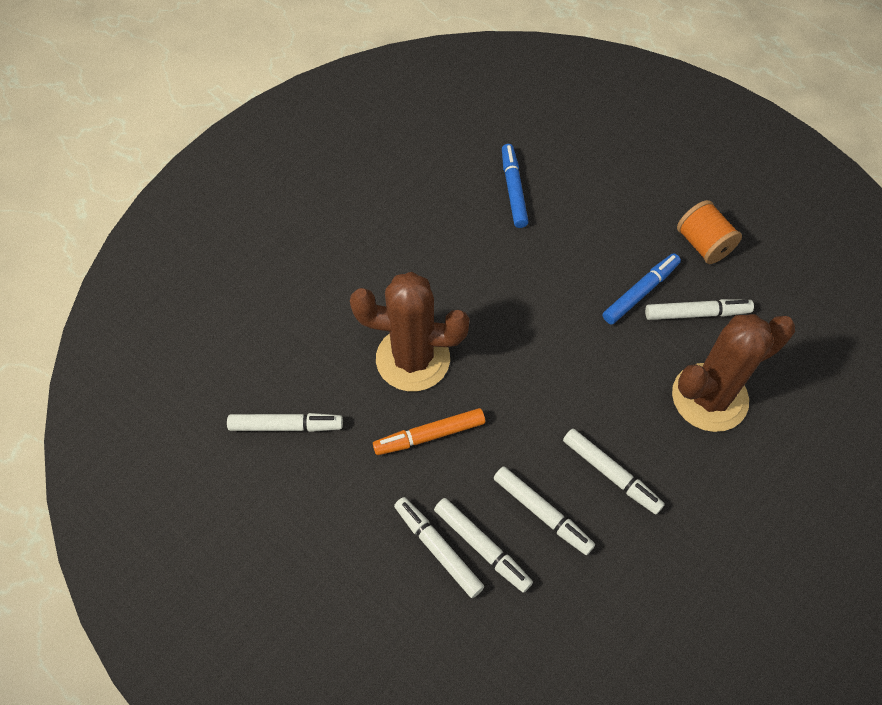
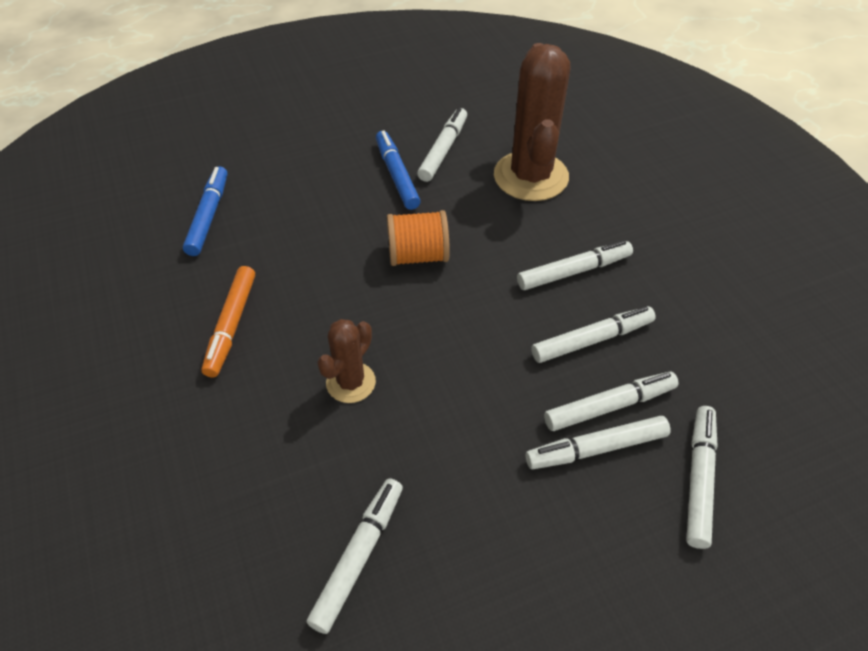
camera: 65 degrees left, 10 degrees down
(413, 359) = (351, 382): brown cactus -> brown cactus, size x0.52
(429, 435) = (456, 403): orange marker -> orange marker (231, 326)
(446, 634) = (699, 479): none -> white marker
(513, 190) = (208, 216): blue marker -> blue marker turned 75 degrees clockwise
(703, 244) = (377, 118): orange spool -> orange spool (418, 256)

